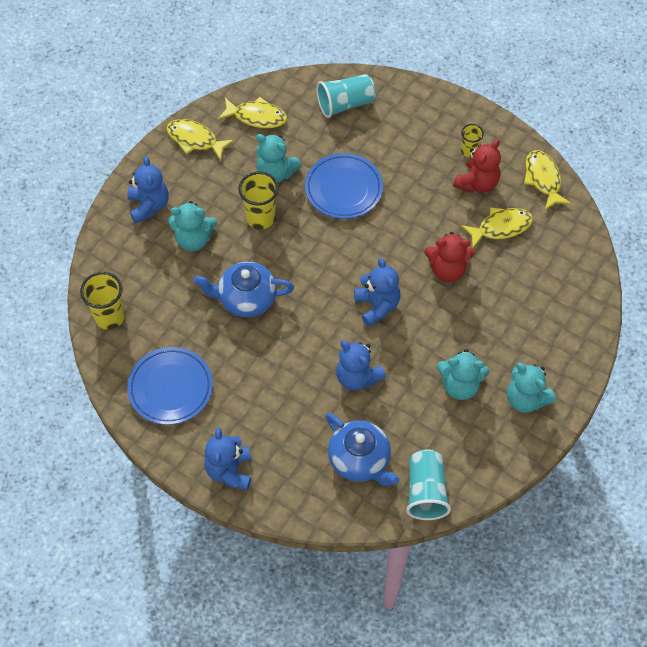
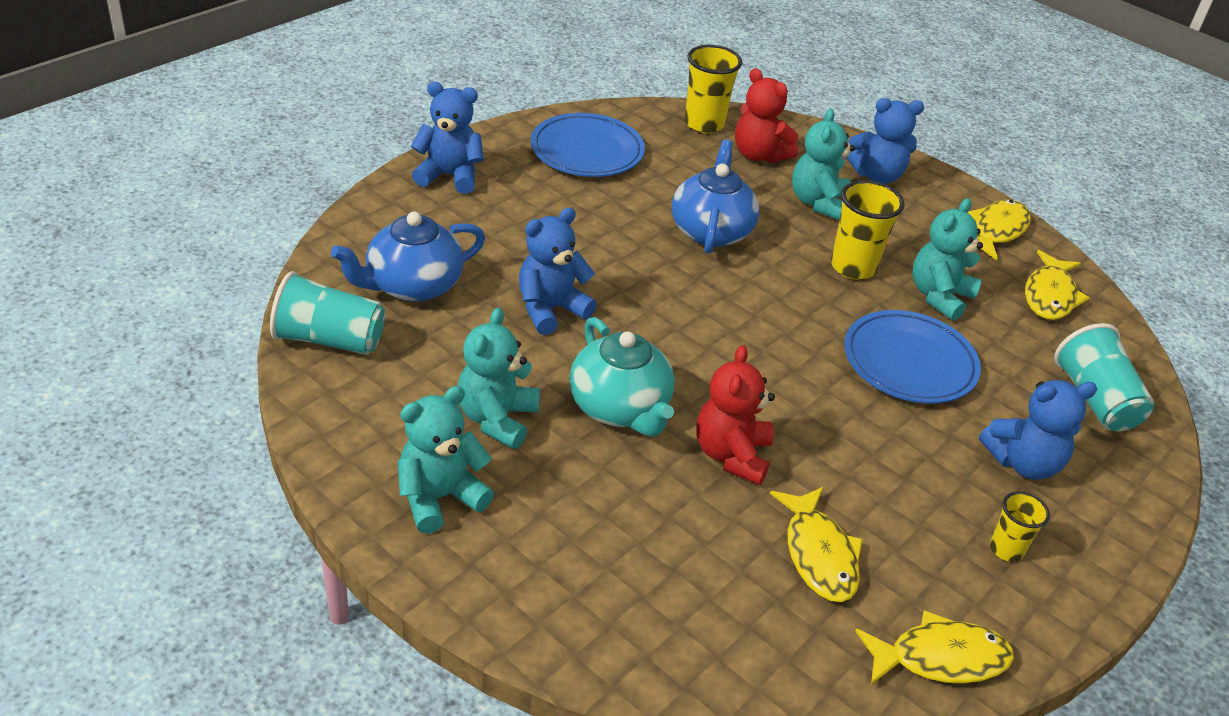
camera: 95 degrees right, 20 degrees down
(377, 306) = (673, 355): blue teddy bear -> blue teddy bear (1023, 463)
(430, 326) = (620, 408): none -> turquoise teapot
(477, 183) = (926, 543): red teddy bear -> red teddy bear (759, 155)

